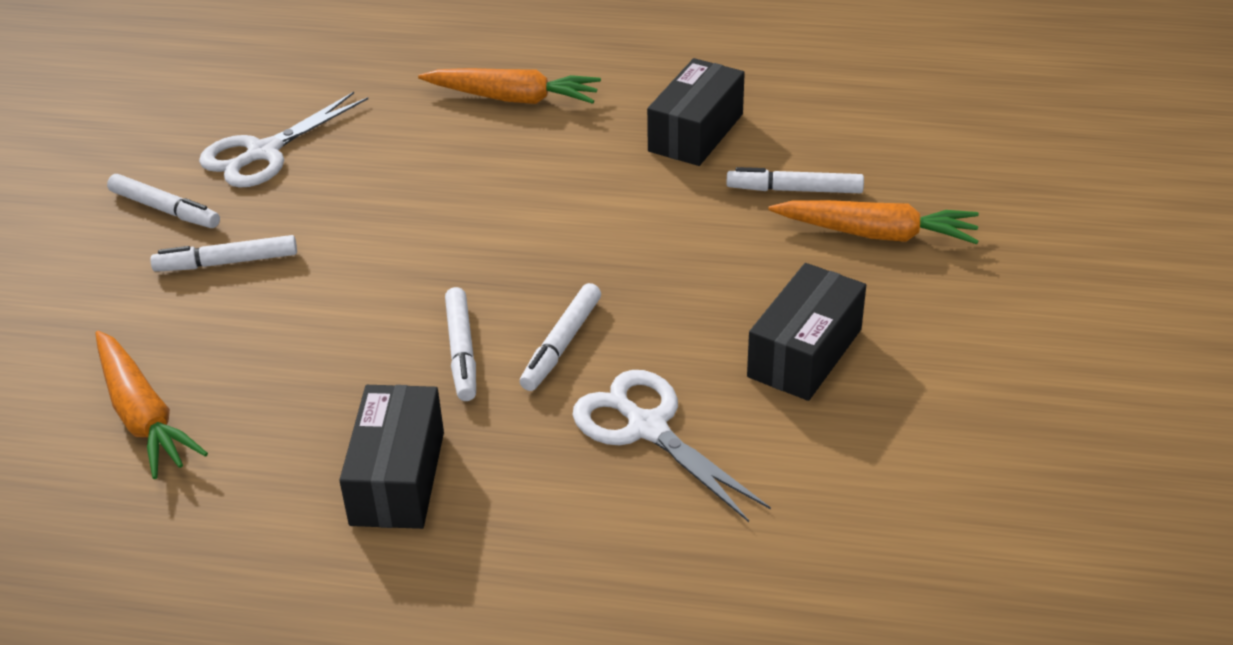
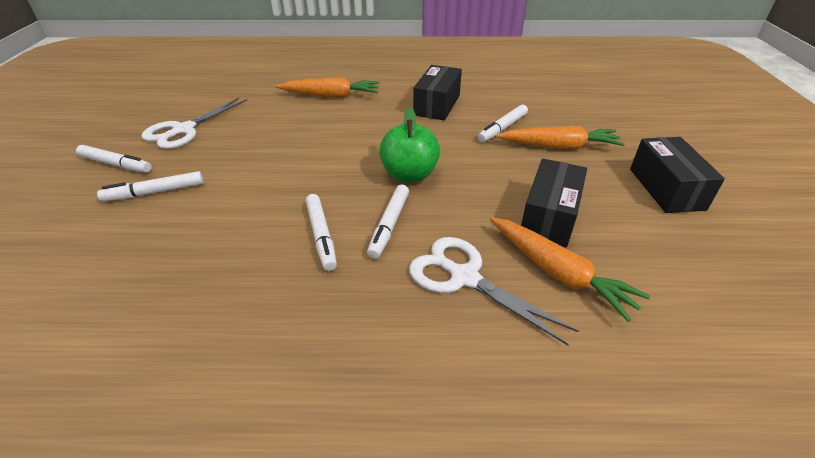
camera: 10 degrees left, 0 degrees up
(143, 415) = (76, 307): orange carrot -> orange carrot (558, 273)
(398, 478) = (284, 338): black box -> black box (666, 189)
(612, 265) = (409, 175): none -> green apple
(795, 190) = (503, 128): white marker -> white marker turned 45 degrees counterclockwise

